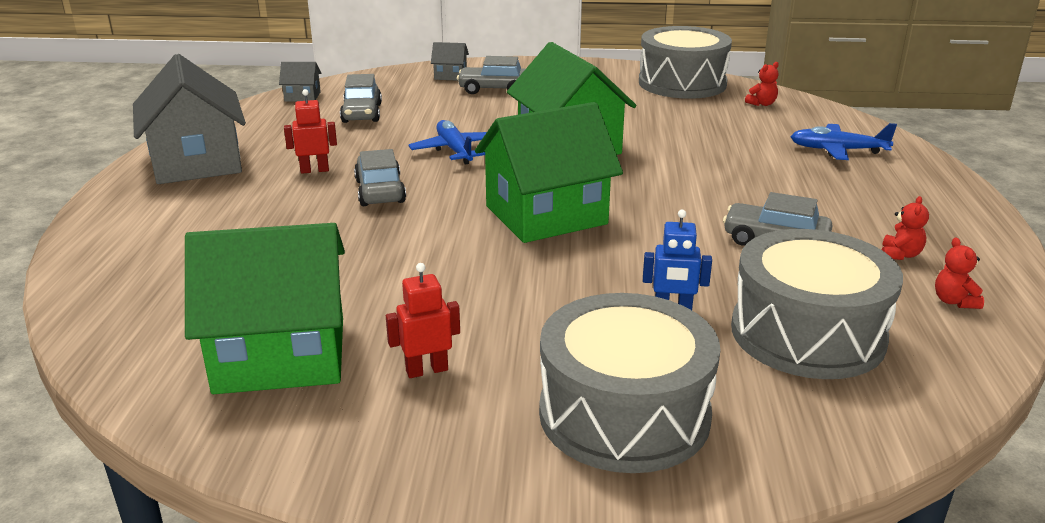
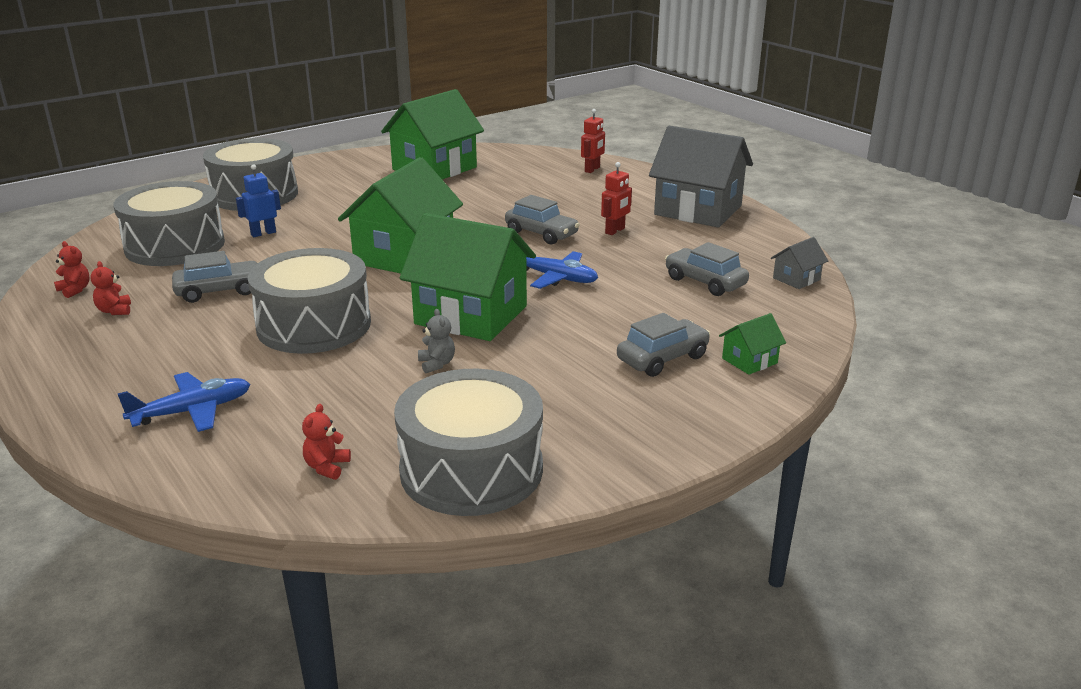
camera: 140 degrees right, 0 degrees up
(426, 370) = (362, 182): red robot -> red robot (592, 169)
(450, 76) = (749, 361): grey house -> green house
(639, 127) = (437, 364): none -> grey teddy bear
(704, 178) = (314, 325): none -> grey drum

